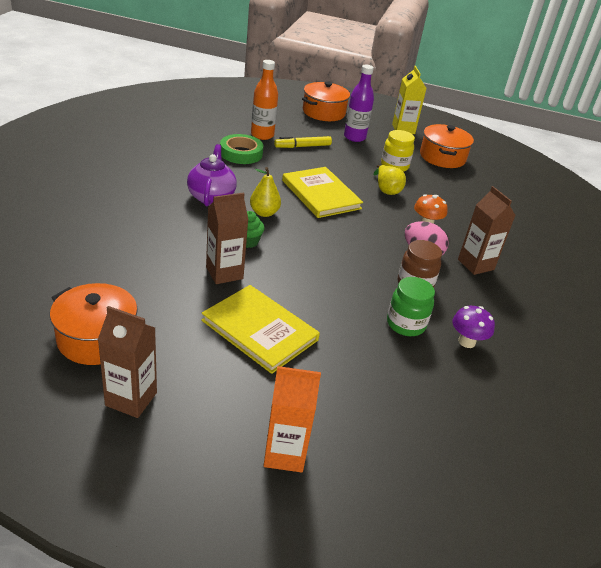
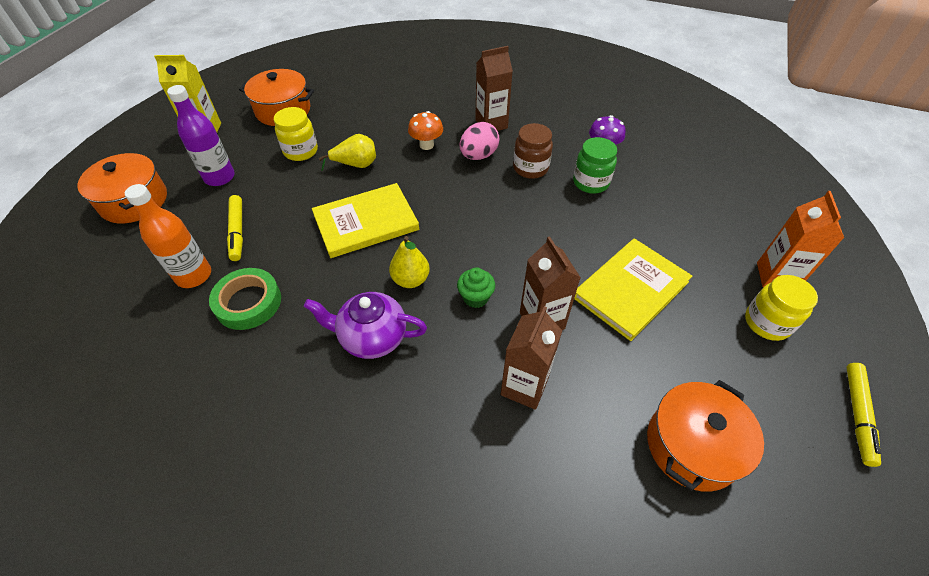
camera: 80 degrees left, 15 degrees up
(101, 468) = (857, 414): none -> yellow marker
(131, 399) = (766, 398): brown carton -> brown carton (524, 386)
(219, 425) = (767, 323): none -> yellow jar

